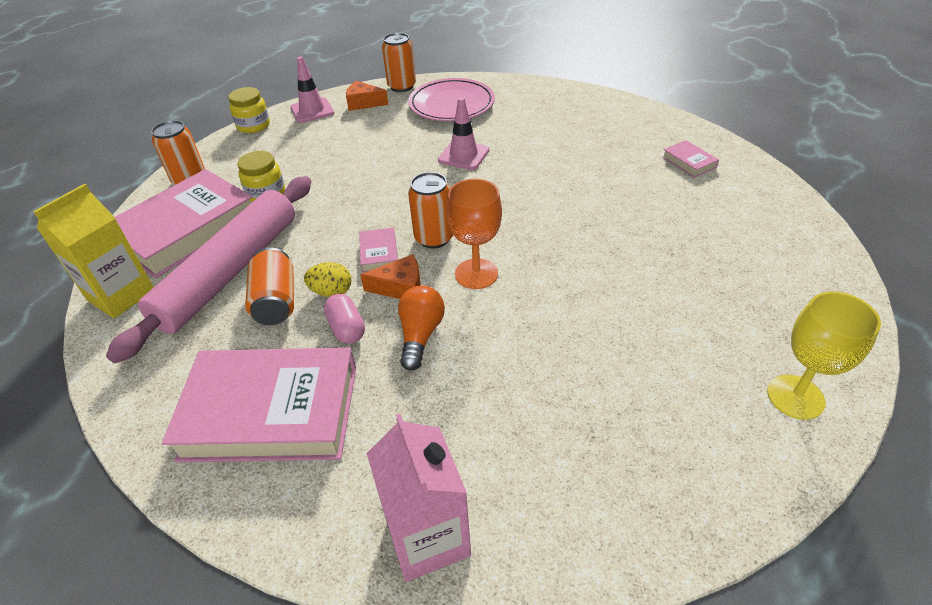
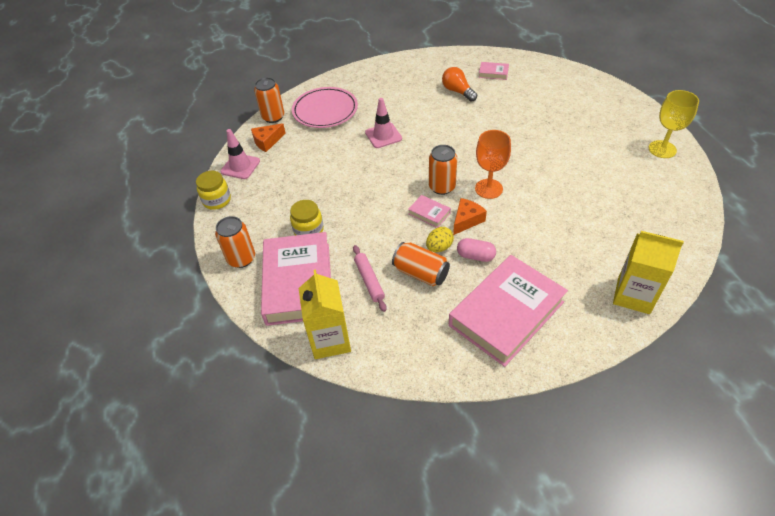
camera: 45 degrees left, 5 degrees up
(230, 272) = (369, 280): pink rolling pin -> pink rolling pin, size x0.42
(420, 335) = (510, 232): orange light bulb -> orange light bulb (458, 91)
(427, 537) = (633, 295): pink carton -> yellow carton

